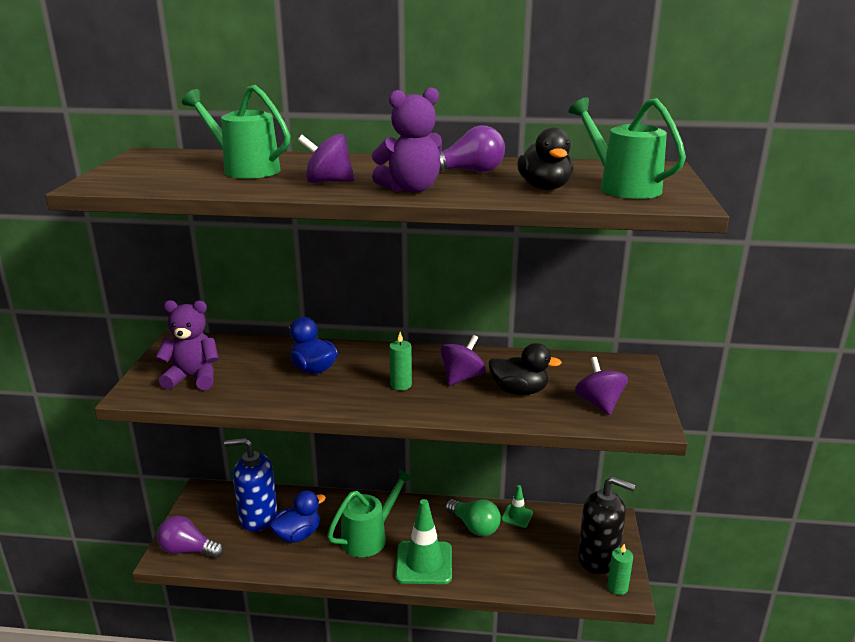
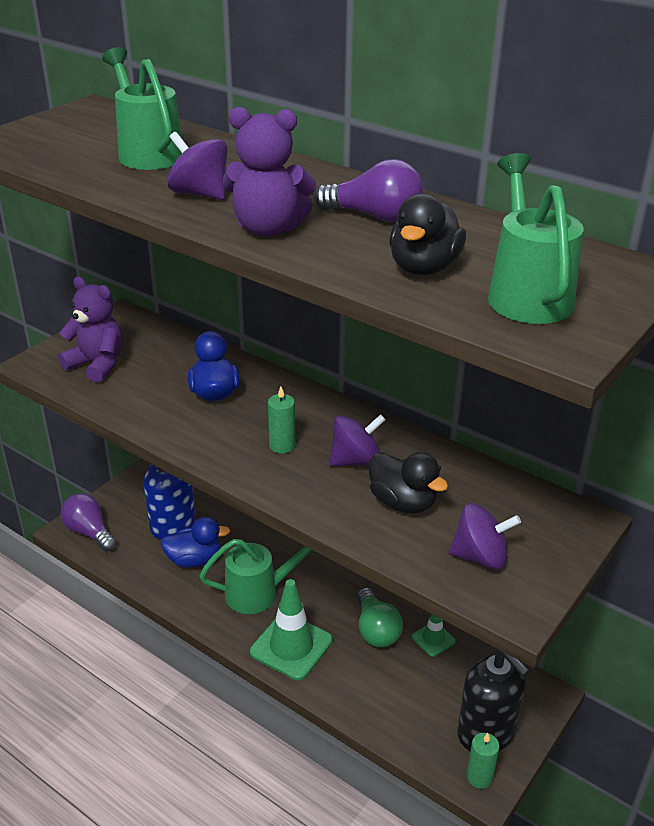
camera: 30 degrees right, 10 degrees up
(599, 403) = (480, 556): purple spinning top -> purple spinning top turned 75 degrees clockwise

